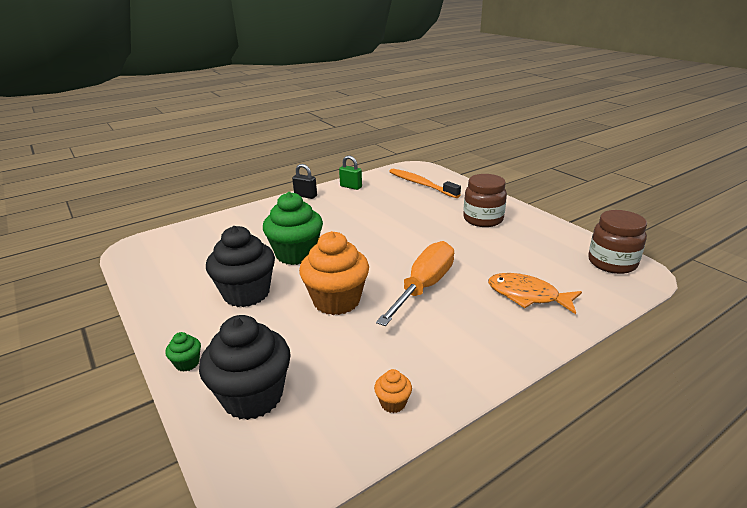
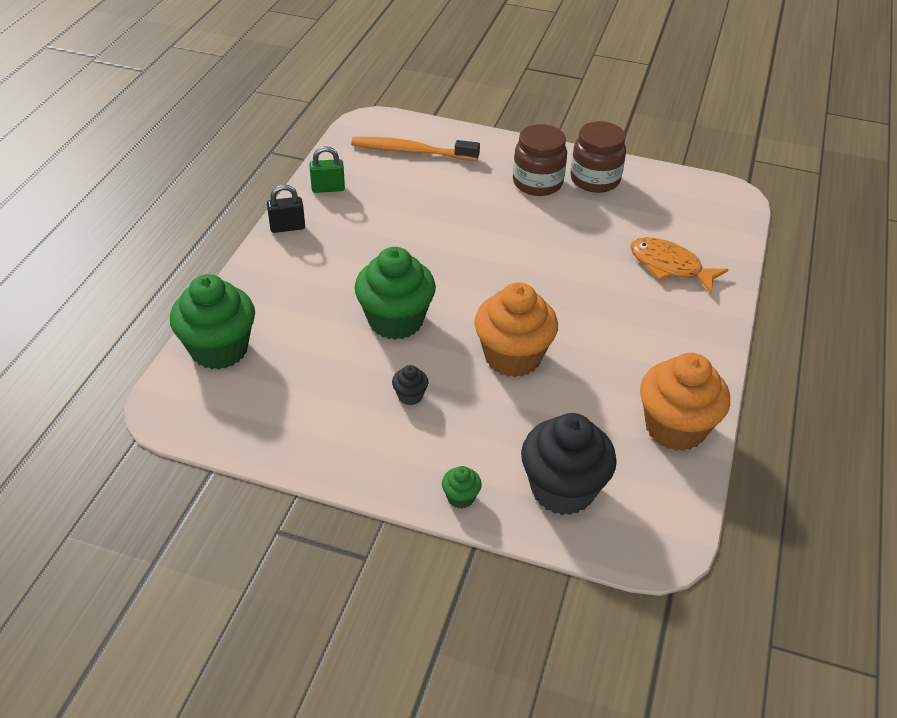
camera: 40 degrees left, 15 degrees up
(194, 233) = (219, 349): none -> green cupcake
(246, 293) = (410, 396): black cupcake -> black cupcake, size x0.42
(393, 403) = (675, 428): orange cupcake -> orange cupcake, size x2.35
(424, 286) = (573, 299): orange screwdriver -> none
(527, 295) = (669, 266): orange fish -> orange fish turned 45 degrees clockwise
(612, 263) = (701, 194): brown jar -> brown jar (595, 179)

